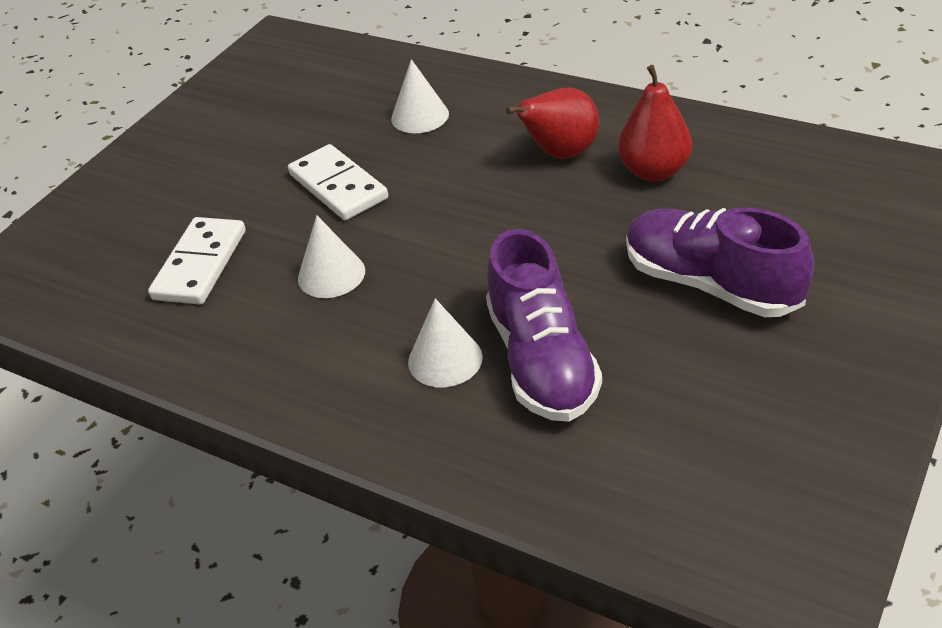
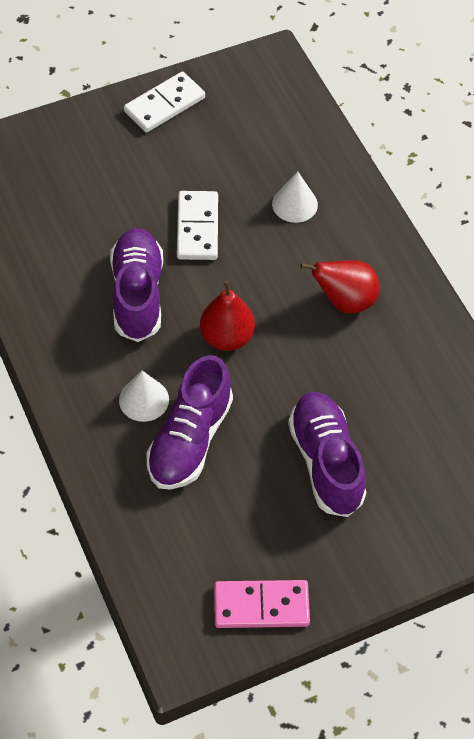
camera: 30 degrees right, 15 degrees up
(200, 264) = (77, 232): white domino -> white domino (164, 105)
(331, 274) = (137, 294): white cone -> purple shoe
(654, 171) = (383, 358): red pear -> red pear (227, 337)
(822, 461) = (261, 606): none -> pink domino

